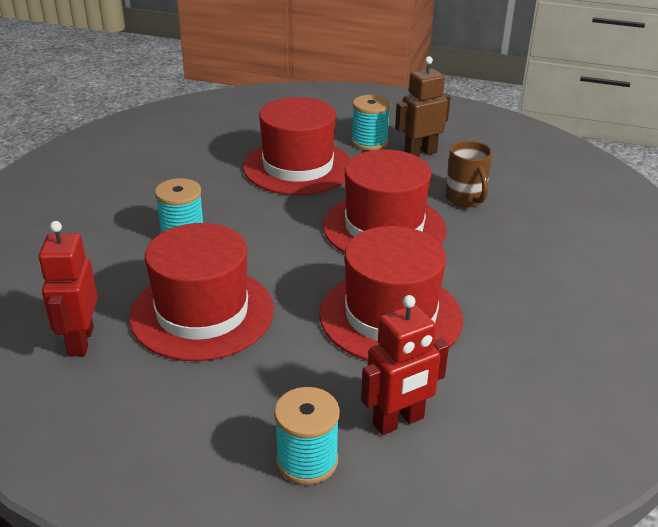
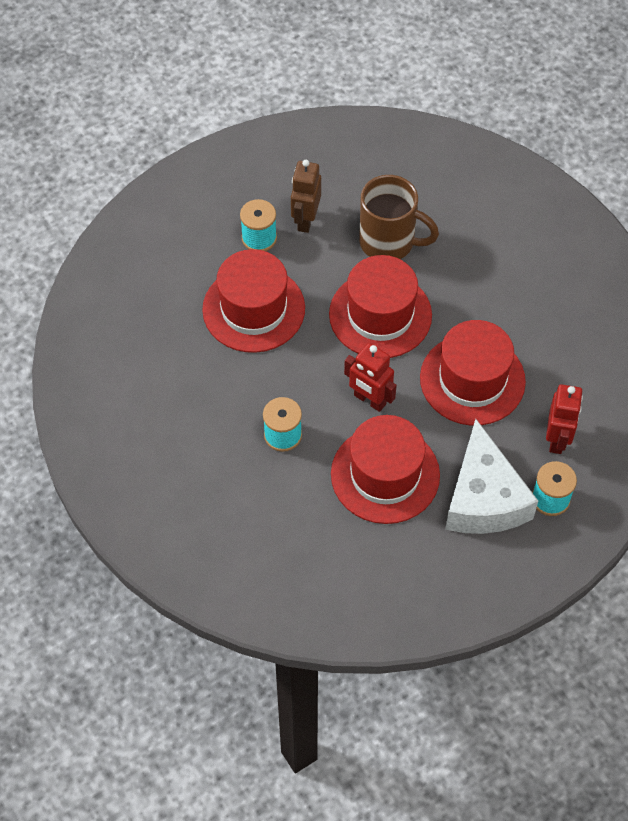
camera: 50 degrees left, 25 degrees up
(80, 341) = (358, 554): red robot -> red robot (369, 400)
(247, 400) = (484, 498): none -> white cheese
(465, 199) = (389, 242): brown mug -> brown mug, size x1.57

